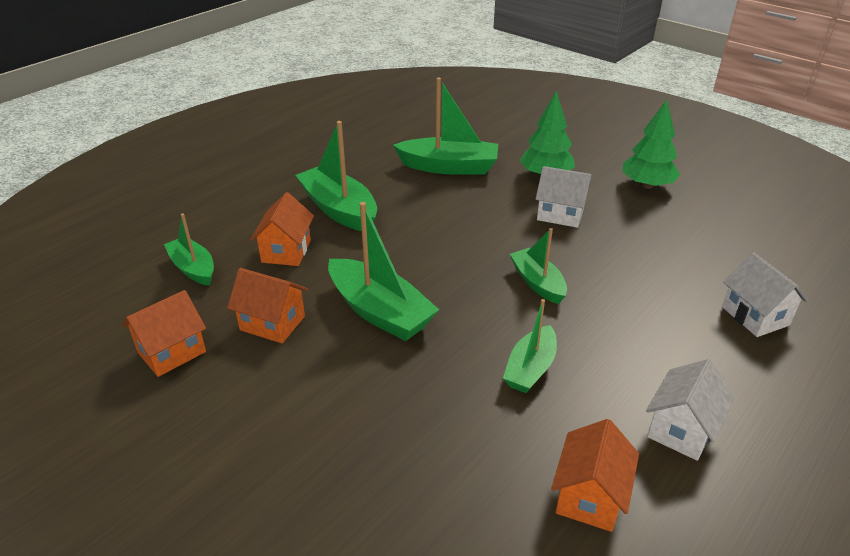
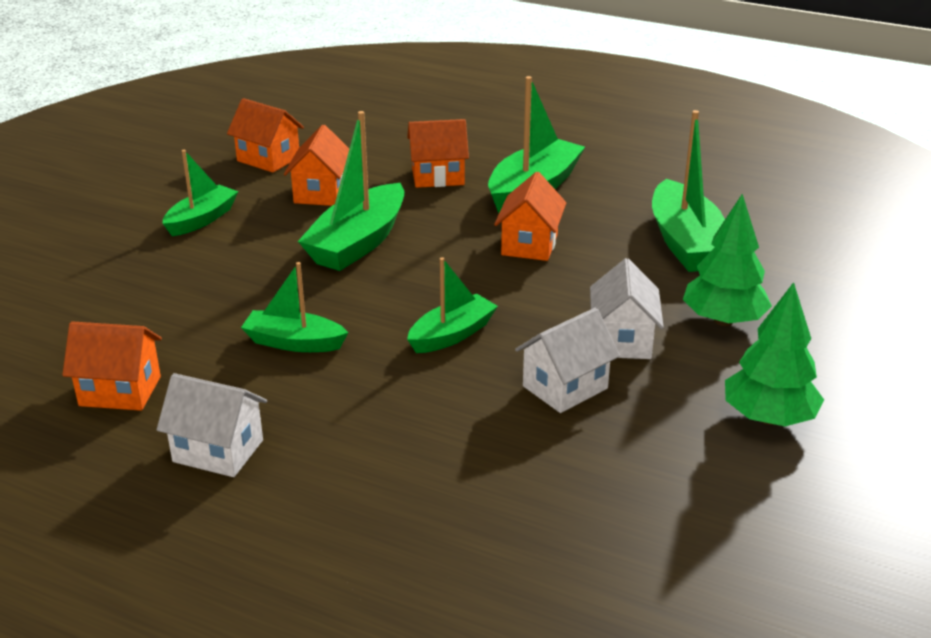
camera: 75 degrees right, 5 degrees down
(193, 268) = (387, 140): green boat -> green boat (201, 219)
(423, 227) = (529, 245): none -> orange house
(755, 316) = (455, 524): white house -> white house (565, 387)

